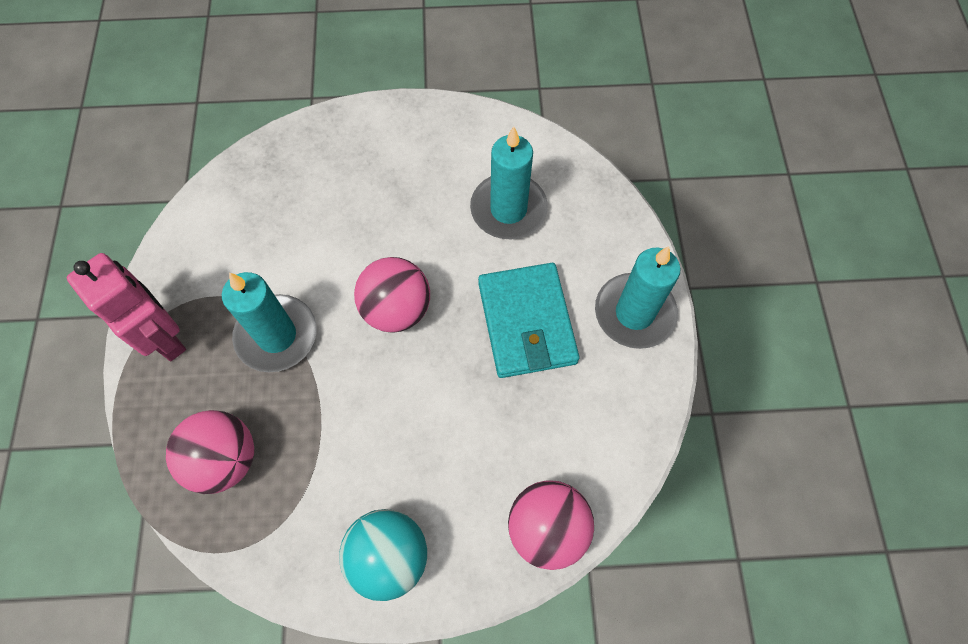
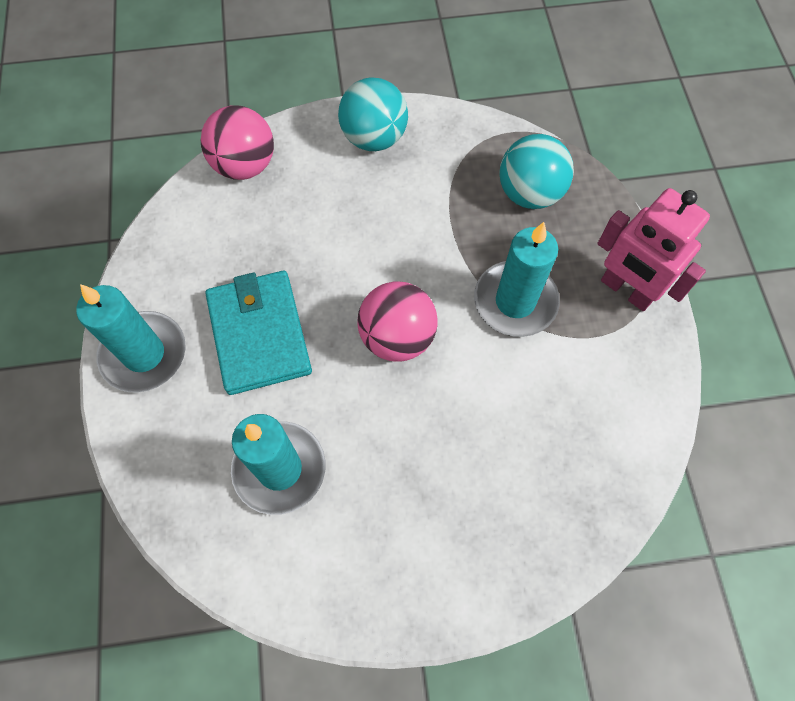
camera: 175 degrees right, 0 degrees up
(225, 459) = (529, 193): pink ball -> turquoise ball

